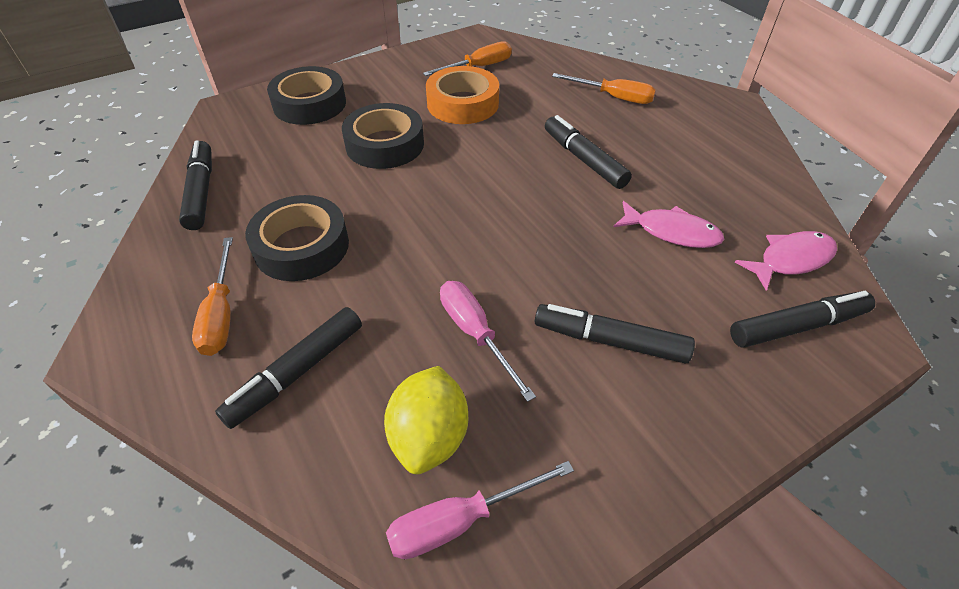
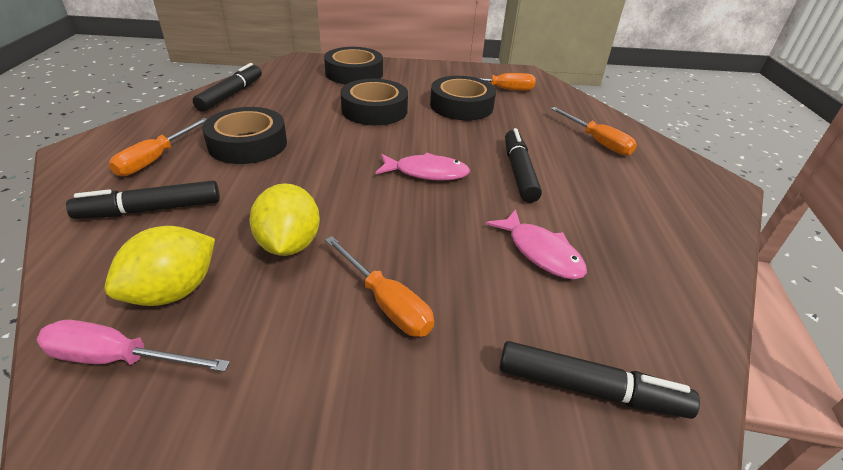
camera: 30 degrees right, 10 degrees down
(462, 104) = (461, 106): orange tape -> black tape
(475, 333) = (289, 245): pink screwdriver -> yellow lemon
(610, 340) = (386, 303): black marker -> orange screwdriver
(790, 260) = (647, 330): pink fish -> pink fish (426, 173)

